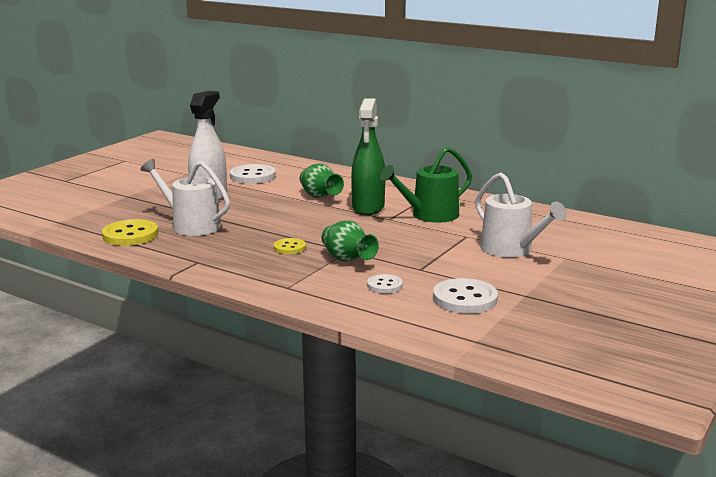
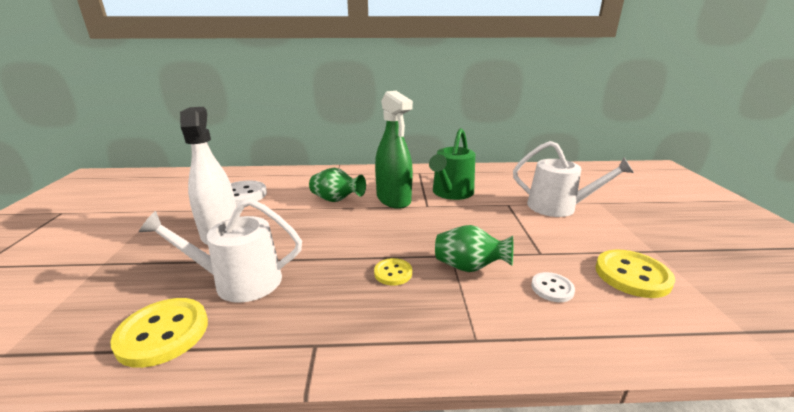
camera: 35 degrees left, 5 degrees up
(465, 298) = (632, 275): white button -> yellow button

